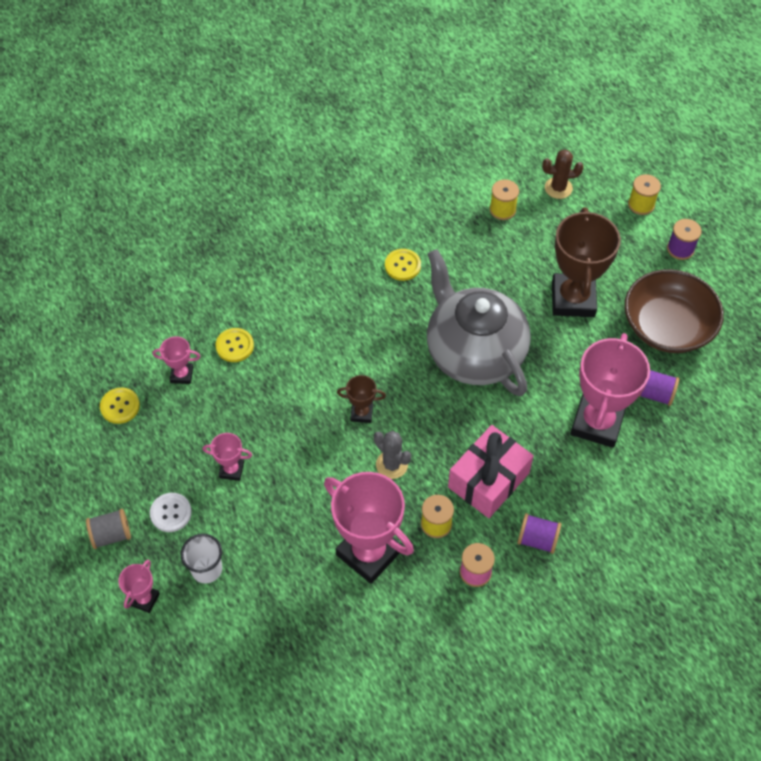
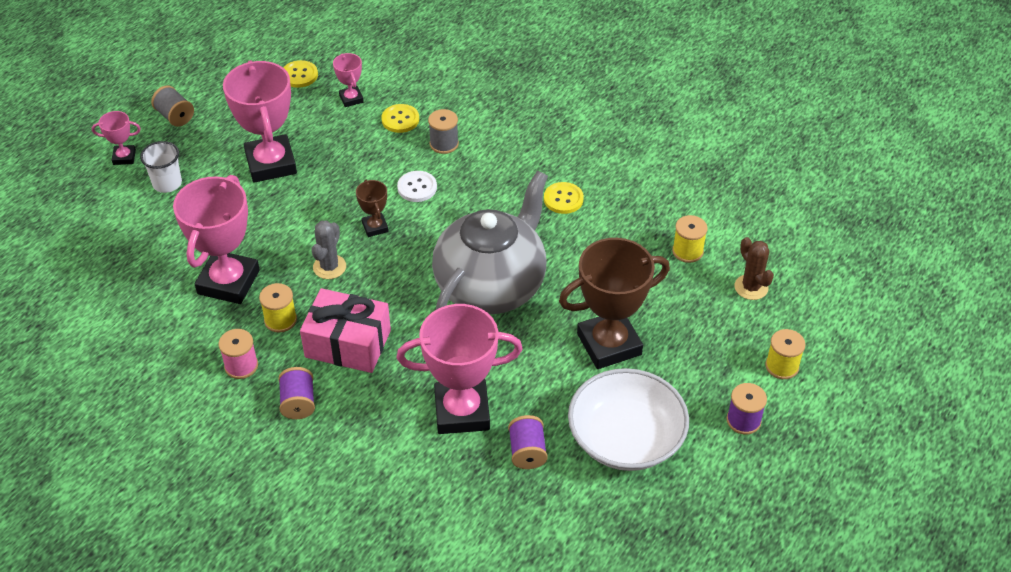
camera: 65 degrees right, 10 degrees down
(171, 513) = (211, 142): white button -> white button (417, 187)
(231, 470) = (271, 163): pink trophy -> pink trophy, size x2.15
(286, 324) = (444, 144): none -> grey spool
(667, 326) = (626, 438): brown bowl -> white bowl

